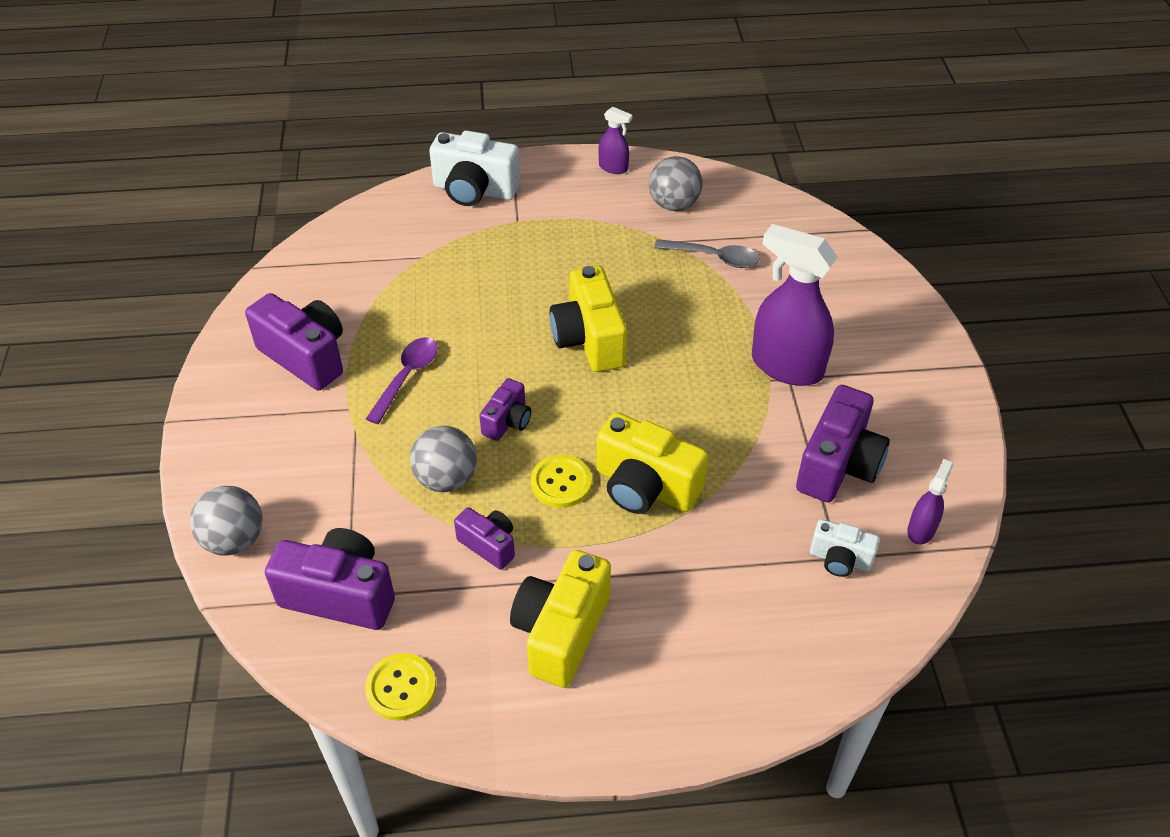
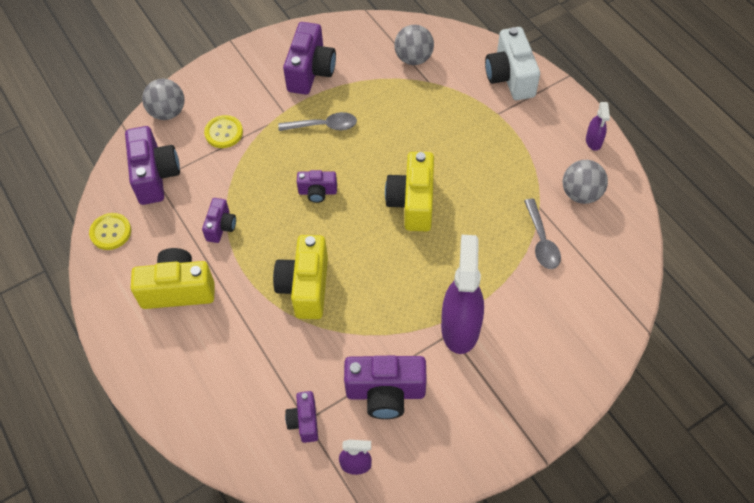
camera: 65 degrees right, 10 degrees up
(407, 377) = (323, 126): purple spoon -> grey spoon
(446, 479) = (257, 183): grey ball -> grey ball (413, 58)
(561, 483) = (285, 241): yellow button -> yellow button (224, 132)
(589, 339) = (412, 202): yellow camera -> yellow camera turned 45 degrees counterclockwise
(840, 559) = (304, 421): white camera -> purple camera

